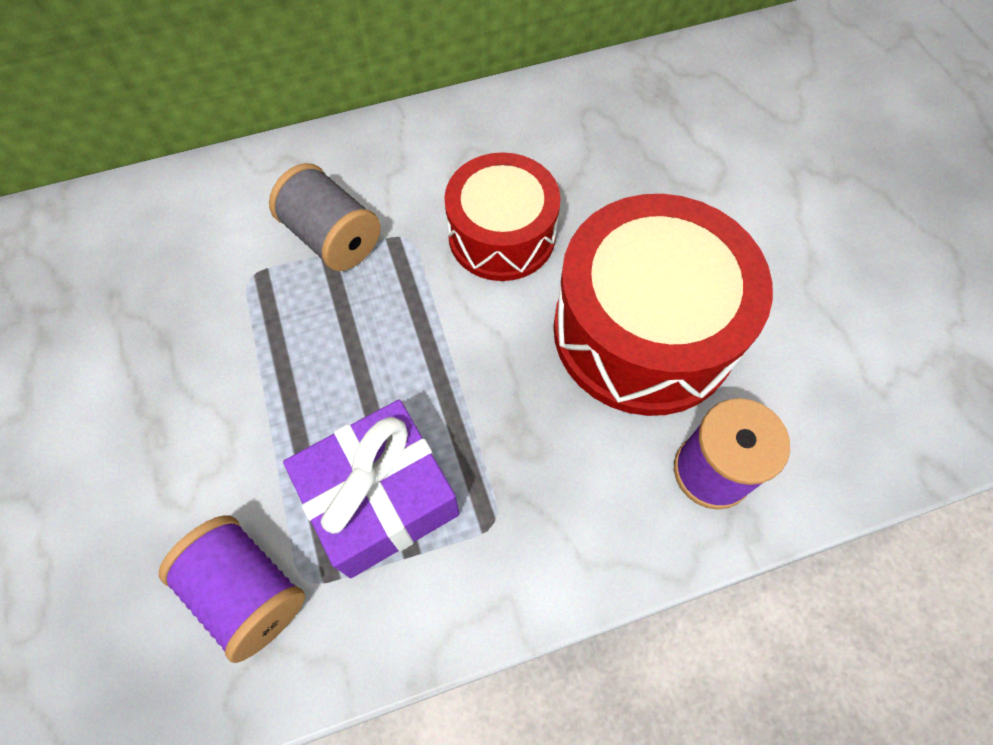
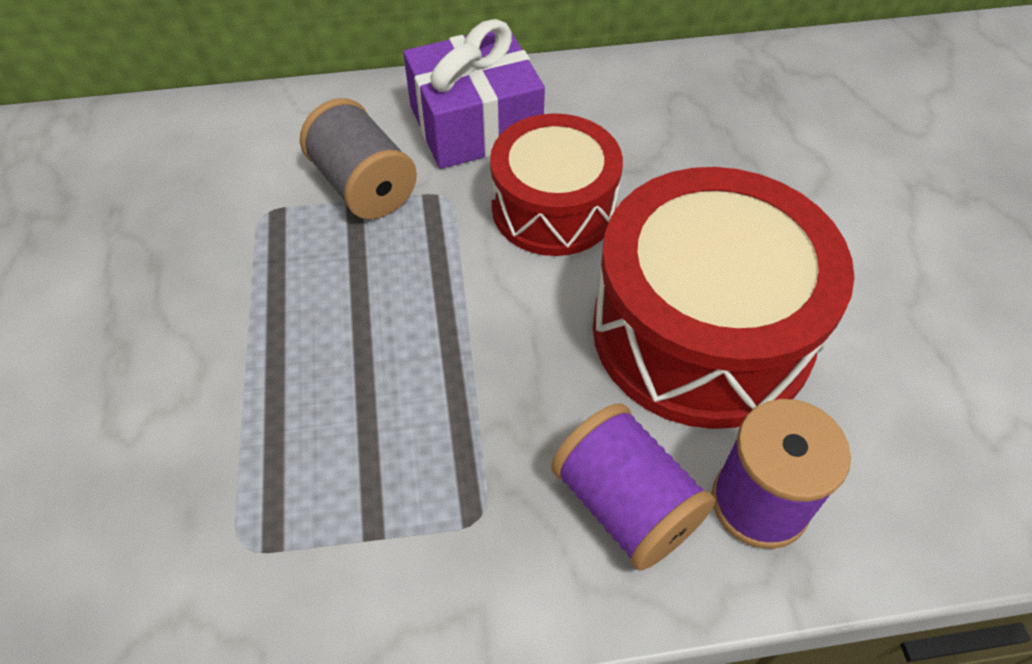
camera: 10 degrees right, 10 degrees down
(247, 591) = (173, 546): purple spool -> purple spool (625, 504)
(381, 499) = (352, 468): purple gift -> purple gift (475, 124)

